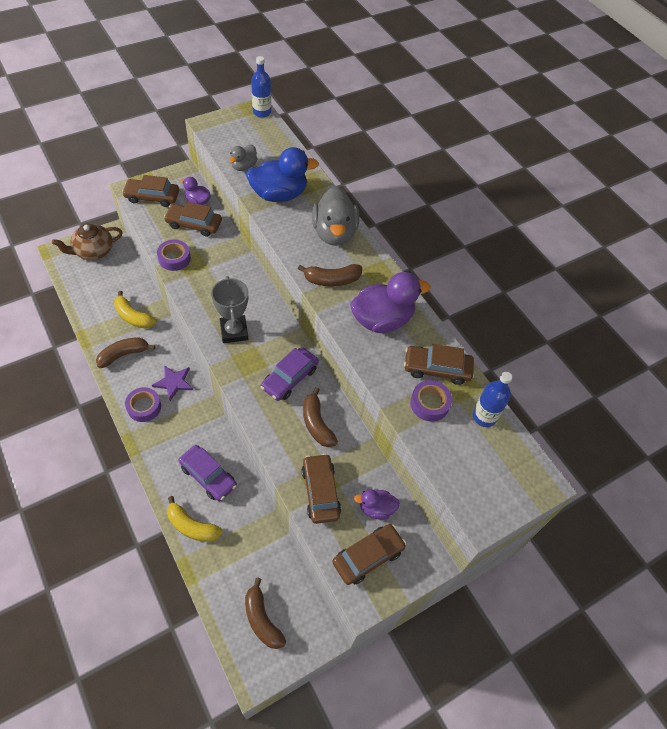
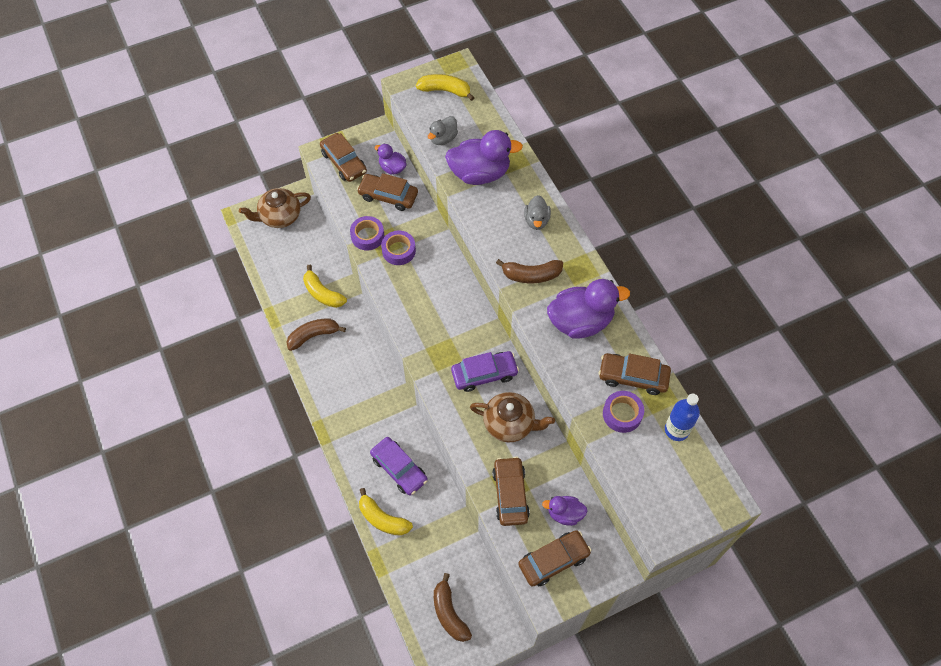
camera: 10 degrees right, 5 degrees up
(144, 407) = (335, 393): purple tape -> purple tape (398, 250)
(152, 197) = (344, 162): brown car -> brown car turned 135 degrees counterclockwise
(174, 382) = (365, 368): purple star -> none
(234, 331) = (428, 321): grey trophy -> none
(245, 128) = (445, 91): none -> yellow banana
(262, 112) = (464, 69): blue bottle -> none
(279, 194) = (480, 173): blue duck -> purple duck
(290, 378) = (484, 374): purple car -> purple car turned 150 degrees counterclockwise
(317, 423) = (510, 424): brown banana -> brown teapot
(334, 233) = (536, 220): grey duck -> grey duck, size x0.54

